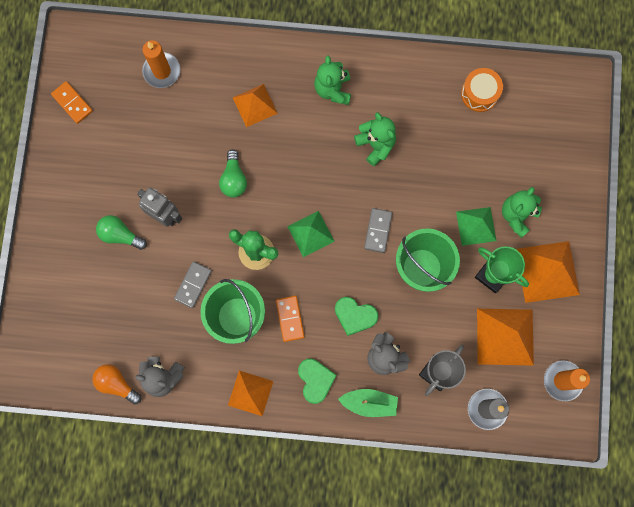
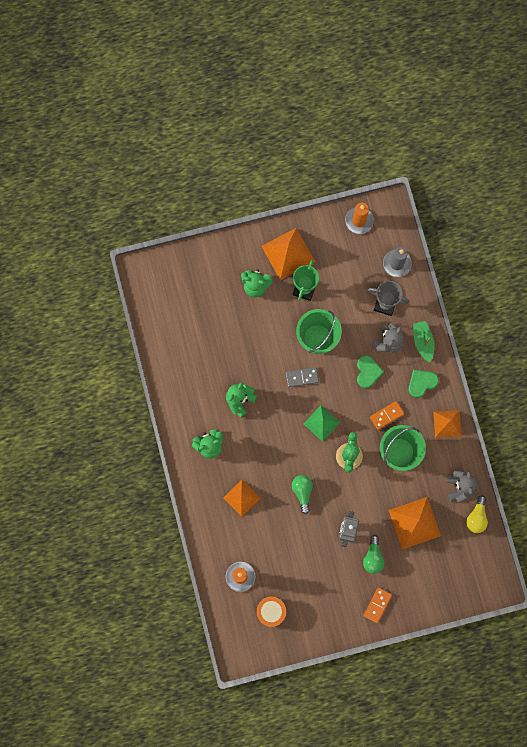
camera: 110 degrees left, 0 degrees up
(72, 103) = (289, 633): orange domino -> orange domino (377, 605)
(116, 384) = (476, 517): orange light bulb -> yellow light bulb
(193, 285) = (389, 491): grey domino -> none
(234, 179) = (302, 492): green light bulb -> green light bulb turned 75 degrees counterclockwise
(476, 226) = (273, 311): green pyramid -> none
(479, 94) = (175, 340): orange drum -> orange drum (271, 611)
(505, 337) = (343, 267): orange pyramid -> orange pyramid (414, 523)

